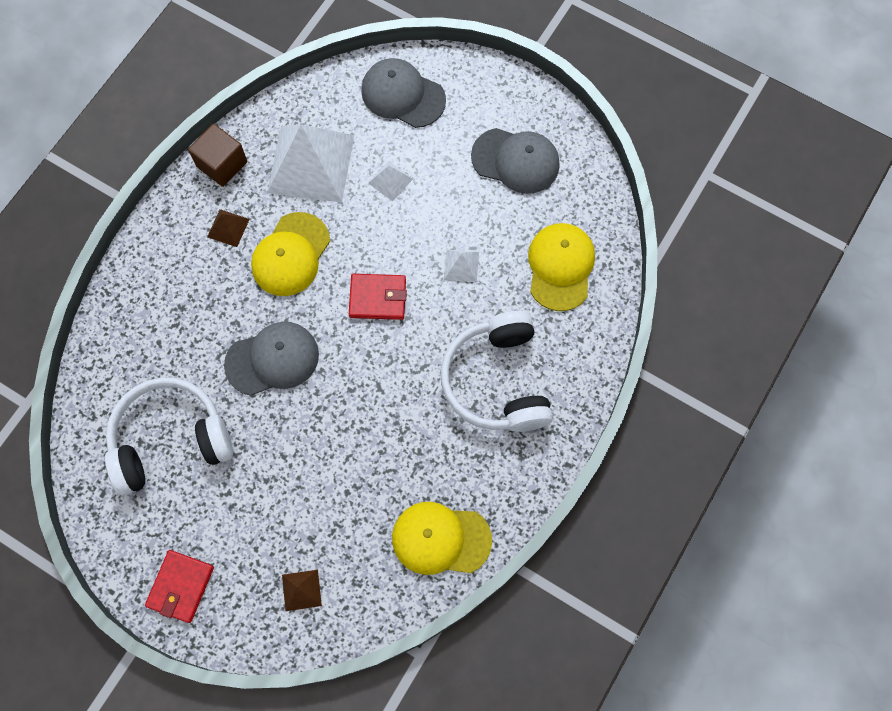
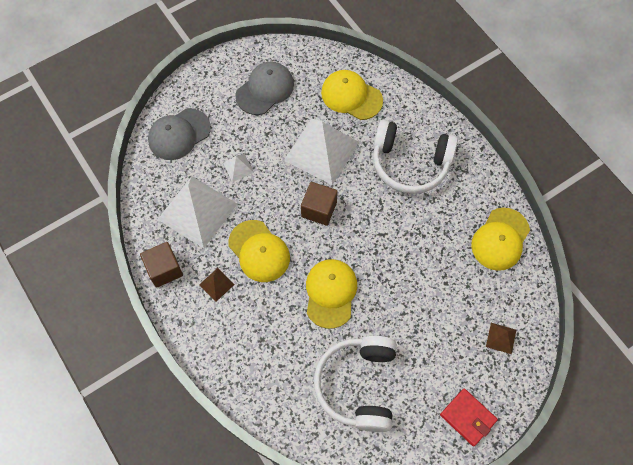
camera: 65 degrees left, 5 degrees down
(272, 359) = (330, 293): grey cap -> yellow cap
(378, 298) = (319, 209): red wallet -> brown cube
(461, 265) = (321, 151): white pyramid -> white pyramid, size x2.36

